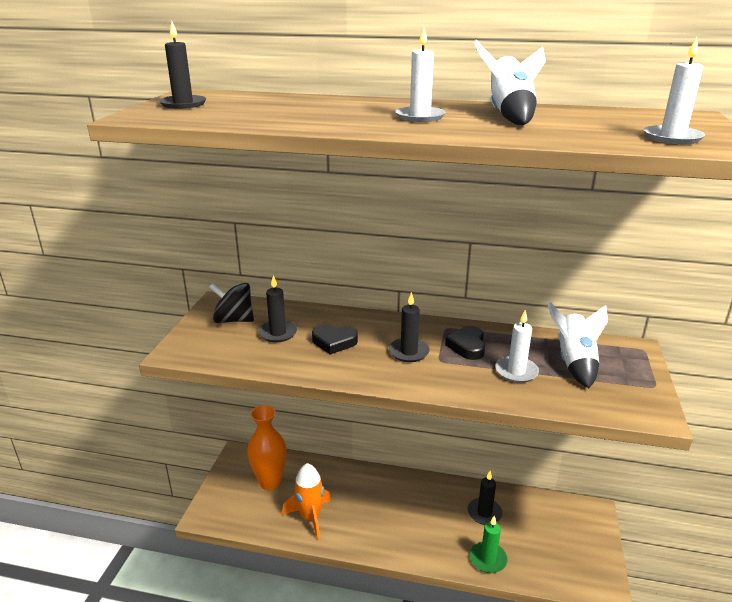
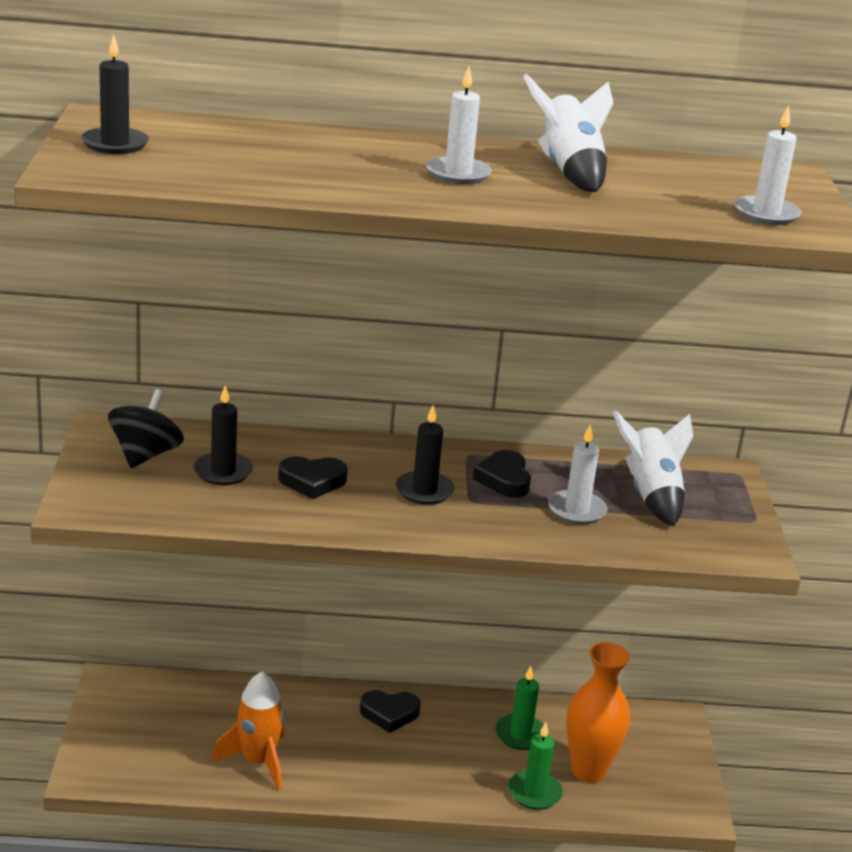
camera: 15 degrees left, 0 degrees up
(234, 320) = (145, 455): black spinning top -> black spinning top turned 105 degrees clockwise
(270, 482) = (178, 718): orange vase -> orange vase (588, 770)
(401, 490) = (389, 714): none -> black heart
(484, 513) = (520, 735): black candle -> green candle

